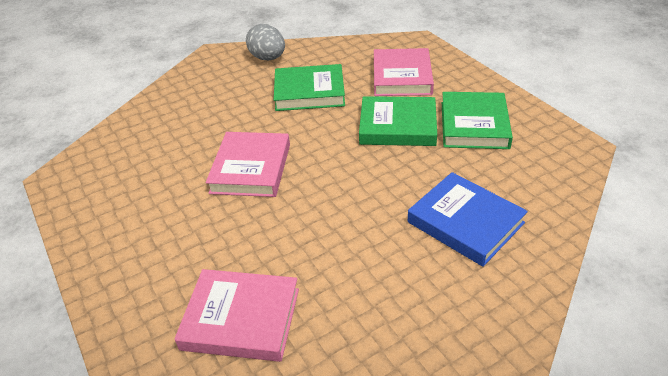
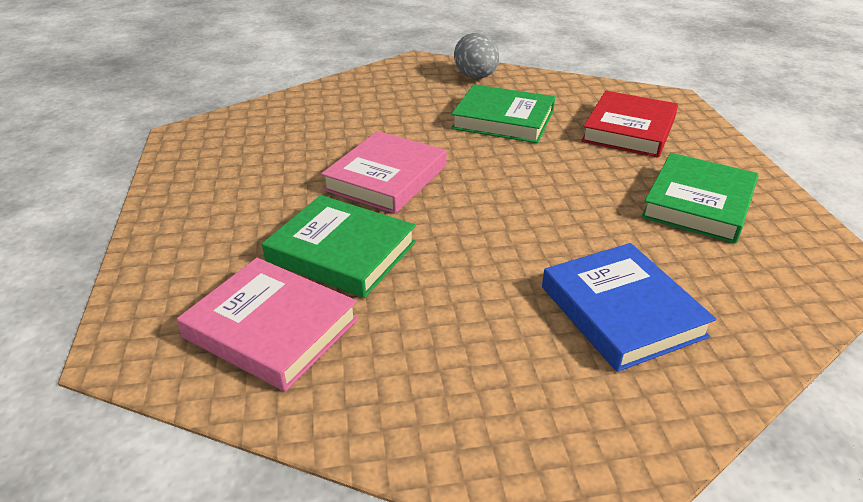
camera: 20 degrees right, 5 degrees down
(397, 126) = (592, 179): green book -> green book (341, 252)
(402, 77) = (629, 130): pink book -> red book

